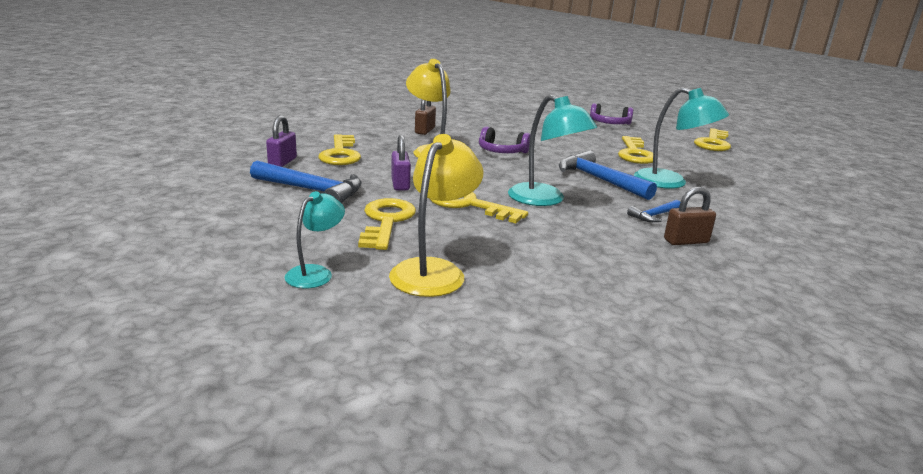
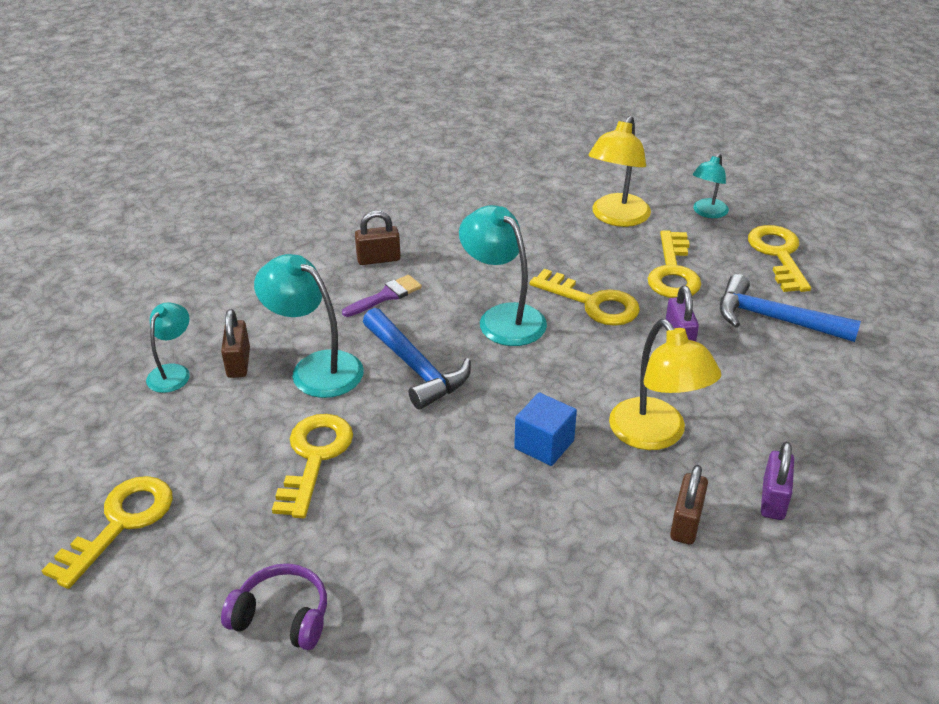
camera: 175 degrees left, 15 degrees up
(282, 162) = (853, 381): purple padlock -> purple padlock (773, 499)
(340, 154) = (790, 413): yellow key -> yellow key (778, 254)
(502, 151) = (544, 444): purple headphones -> blue cube
(654, 215) = (386, 296): blue hammer -> purple brush
(729, 186) = (238, 363): none -> brown padlock
(768, 184) = (173, 372): none -> turquoise lamp

